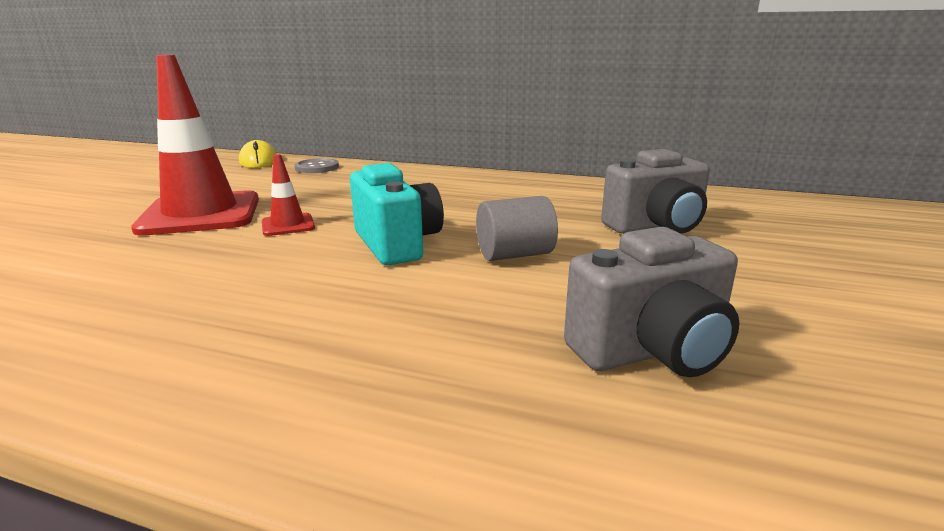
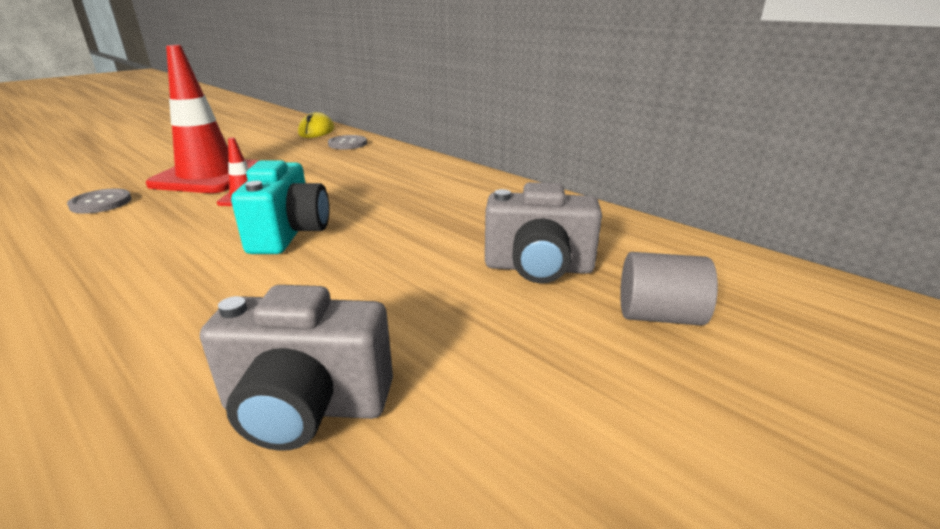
camera: 25 degrees right, 5 degrees up
(98, 258) = (101, 203): none -> grey button
(515, 255) = (359, 268): grey cylinder -> grey cylinder (659, 316)

